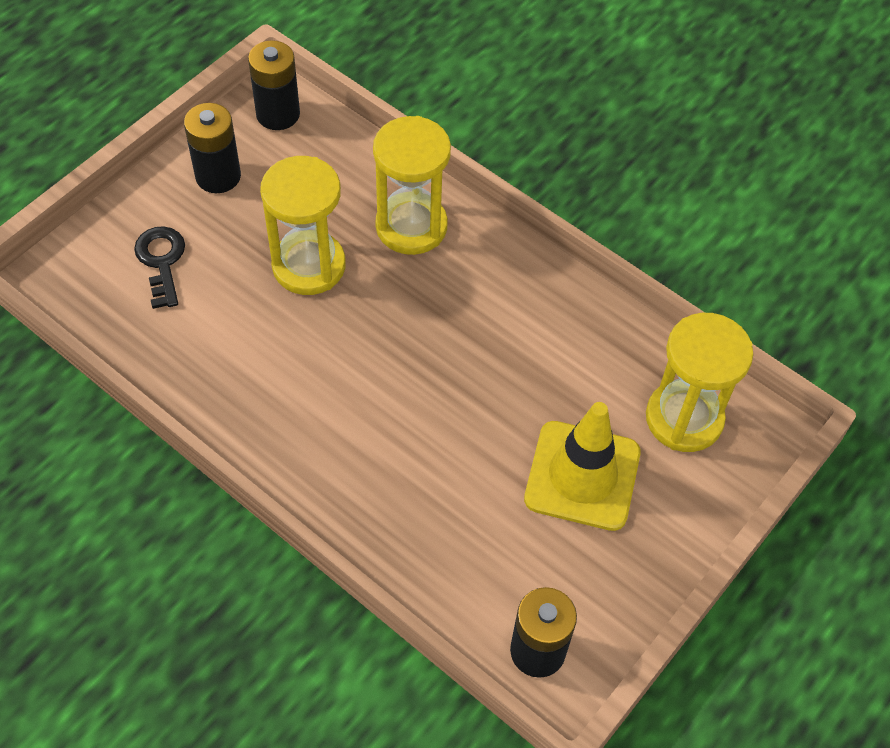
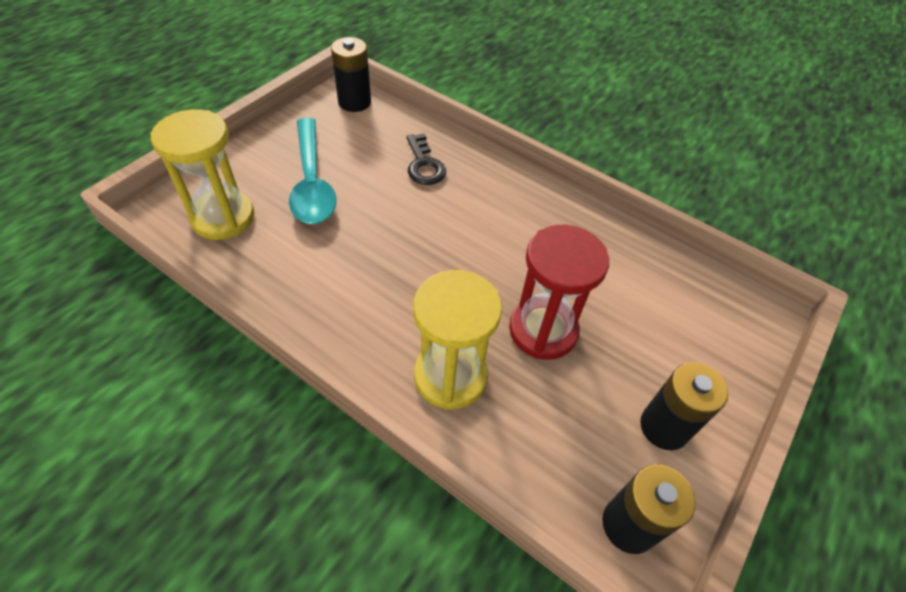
camera: 175 degrees right, 5 degrees down
(161, 261) = (677, 329): black key -> black key (424, 165)
(309, 266) = (543, 330): yellow hourglass -> red hourglass
(582, 476) = (312, 181): yellow traffic cone -> turquoise spoon

